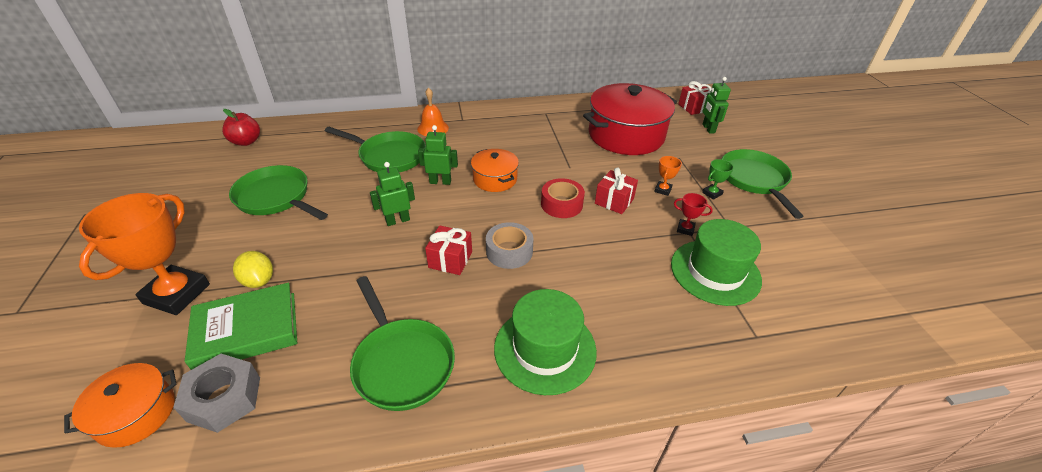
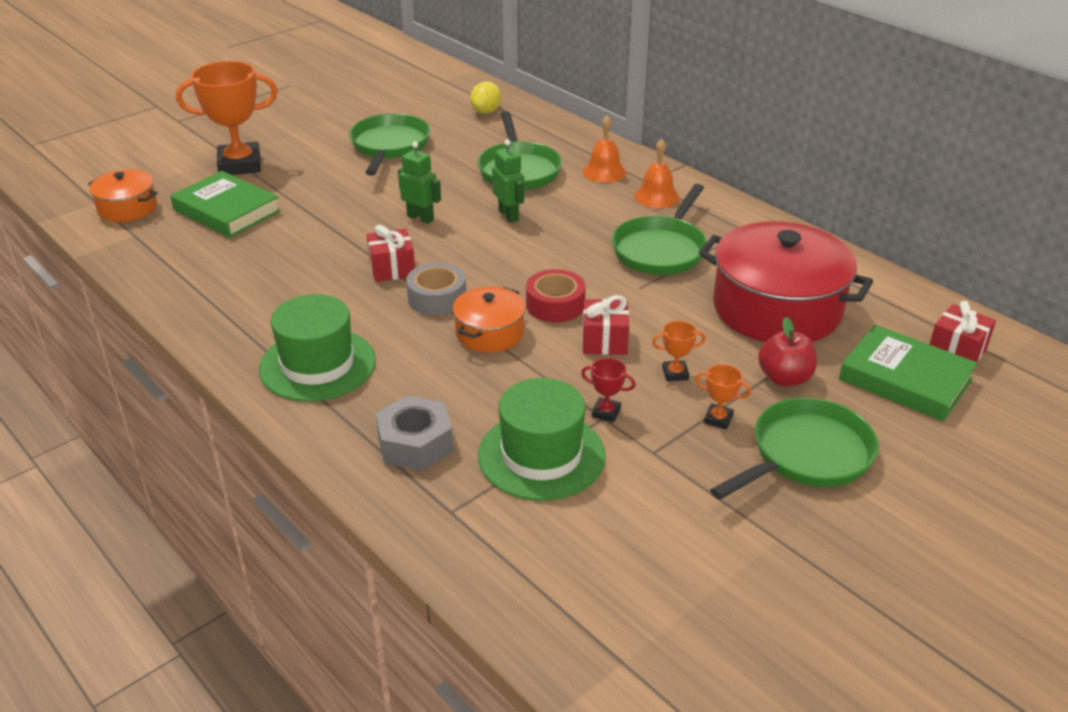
camera: 60 degrees right, 5 degrees down
(224, 399) = (160, 234): grey nut -> grey nut (415, 444)
(246, 142) = (453, 93): red apple -> red apple (784, 378)
(259, 280) = (282, 189): yellow lemon -> yellow lemon (486, 111)
(402, 363) = (245, 294): green pan -> green pan (661, 249)
(481, 123) = (656, 196): none -> orange bell
(495, 179) = (553, 246): orange pot -> orange pot (489, 333)
(685, 229) = (606, 412): red trophy -> red trophy turned 60 degrees counterclockwise
(708, 129) = (905, 379): green robot -> green book
(712, 193) = (718, 419): green trophy -> orange trophy

